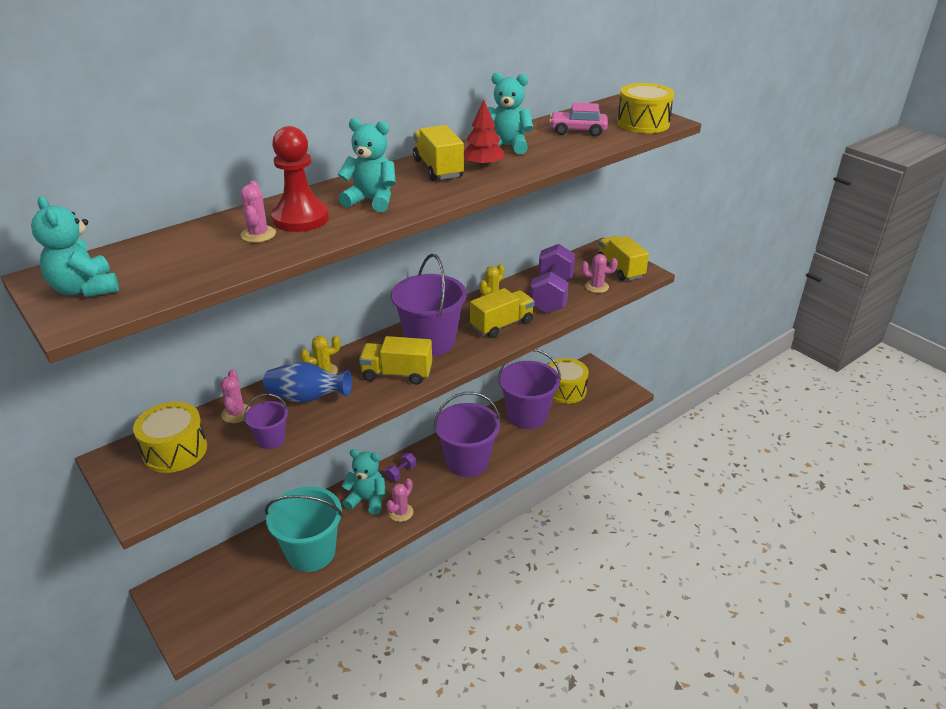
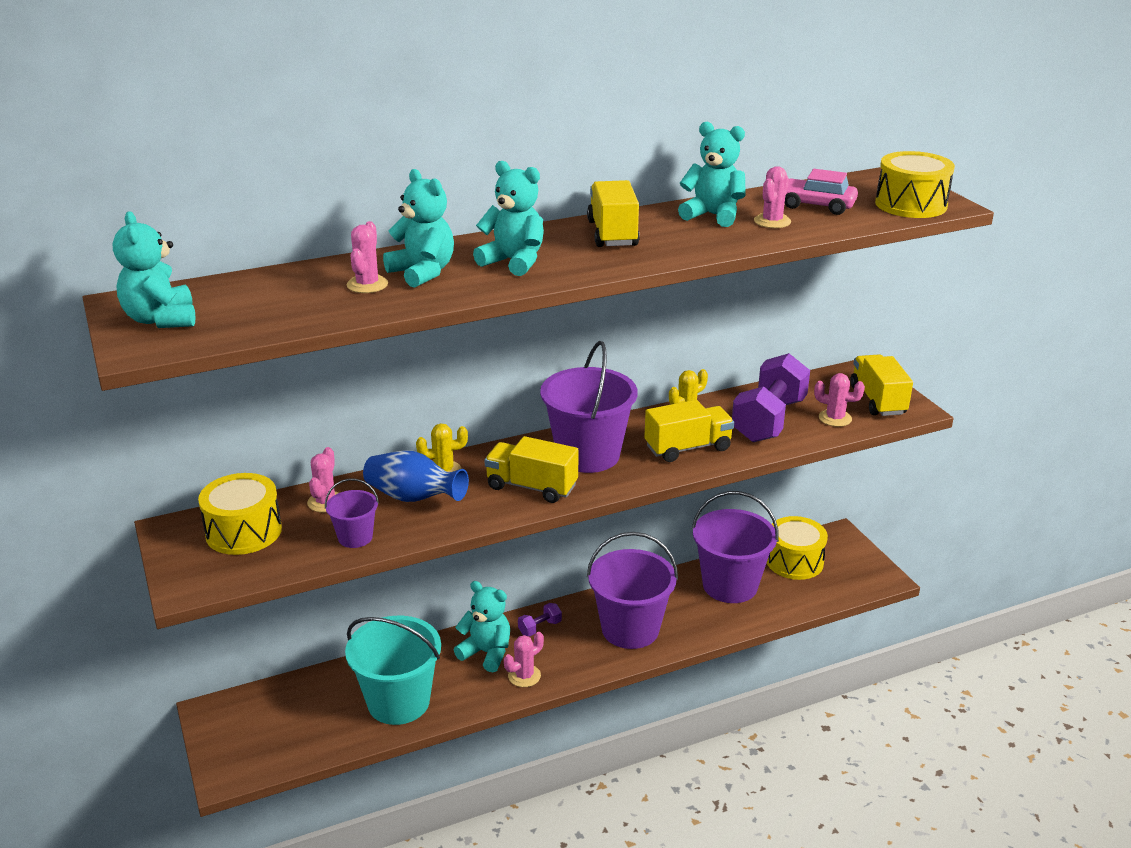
camera: 15 degrees right, 5 degrees down
(300, 218) = (422, 272): red pawn -> turquoise teddy bear
(483, 165) = (670, 235): red tree -> none
(552, 146) = (772, 221): none -> pink cactus

